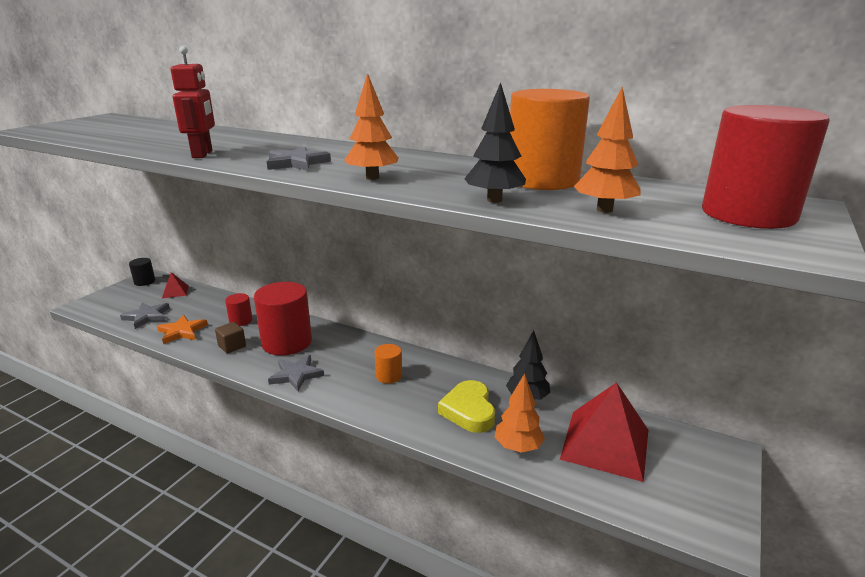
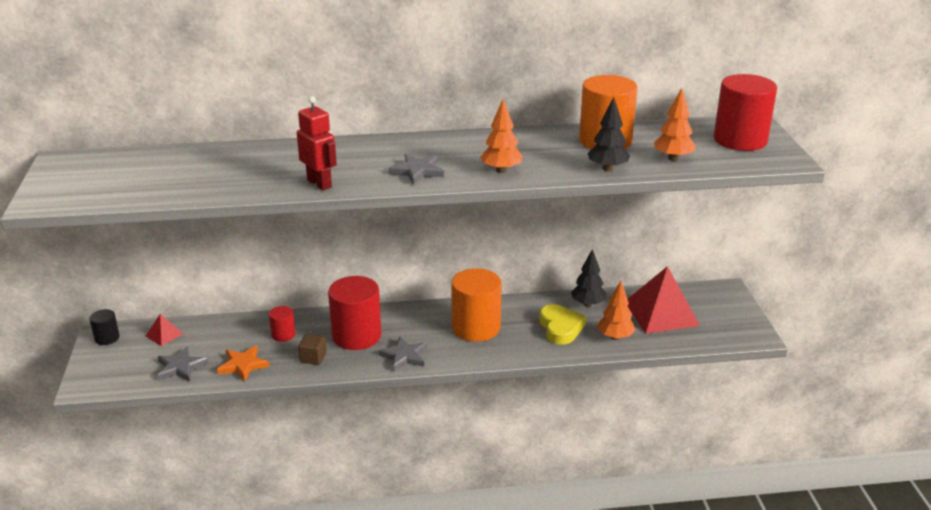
camera: 35 degrees left, 5 degrees up
(389, 376) = (476, 327): orange cylinder -> orange cylinder, size x2.06
(469, 411) = (560, 328): yellow heart -> yellow heart turned 150 degrees counterclockwise

